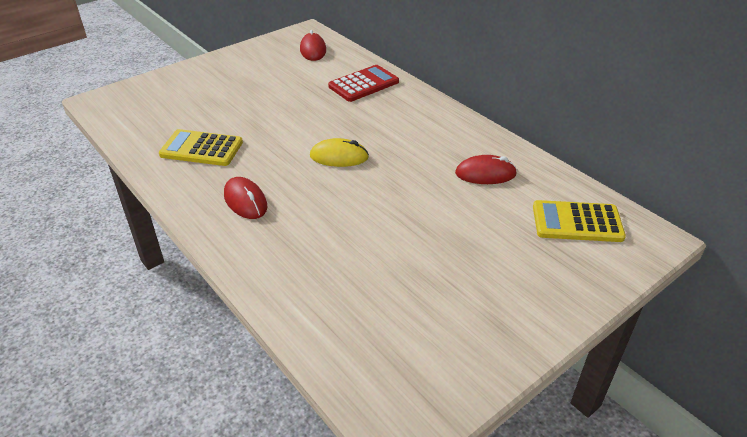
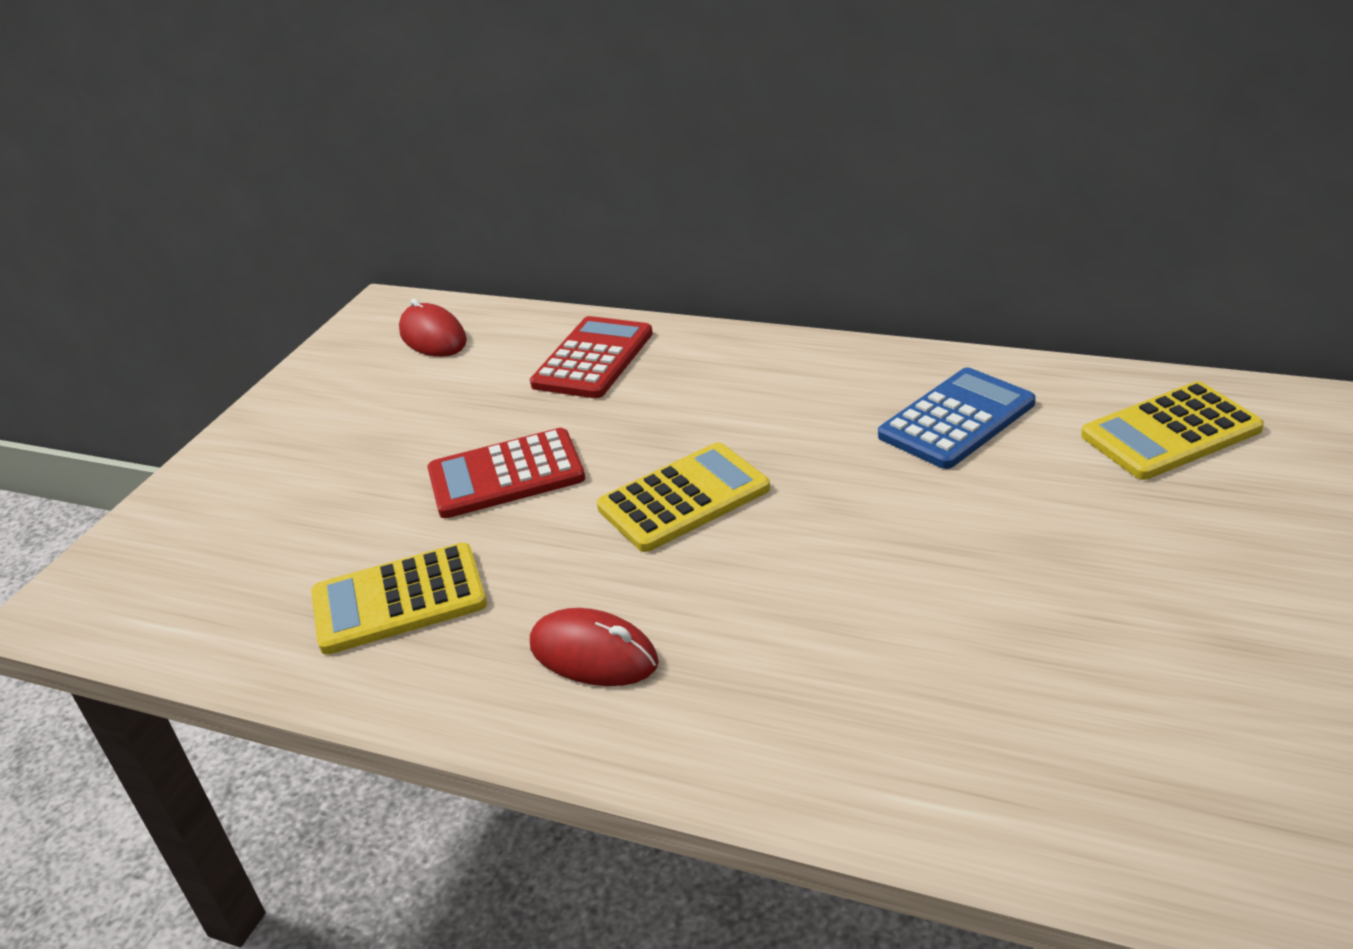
camera: 25 degrees left, 5 degrees down
(284, 118) = (506, 475): none -> red calculator
(339, 157) = (684, 498): yellow mouse -> yellow calculator
(485, 174) = (957, 420): red mouse -> blue calculator

